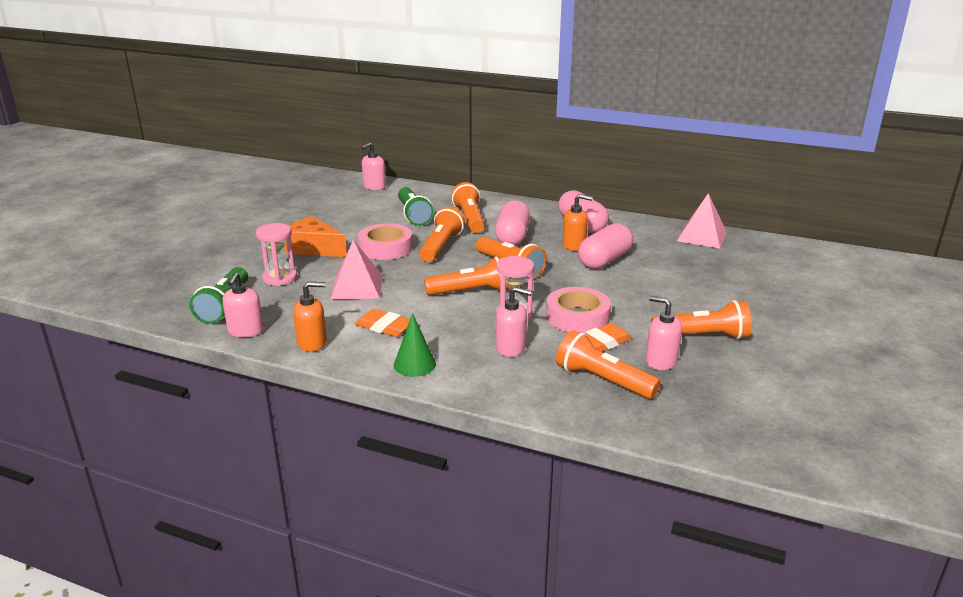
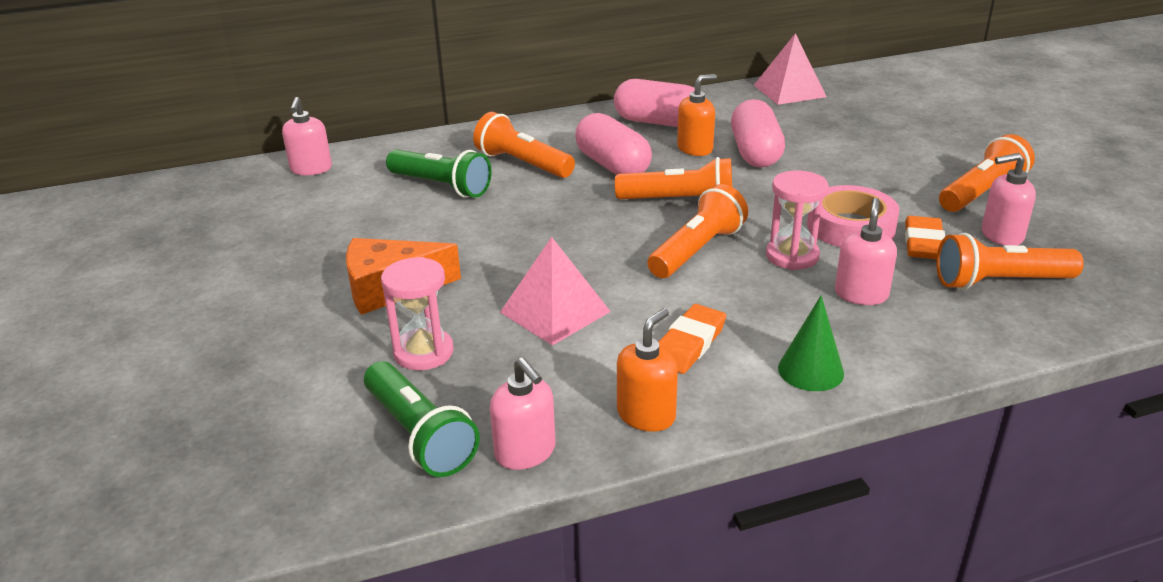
camera: 40 degrees left, 5 degrees up
(385, 327) = (689, 344): orange eraser -> orange eraser turned 45 degrees counterclockwise
(386, 248) = (489, 243): pink tape -> none
(441, 246) = (555, 211): orange flashlight -> none
(511, 348) = (861, 294): pink soap dispenser -> pink soap dispenser turned 45 degrees counterclockwise

